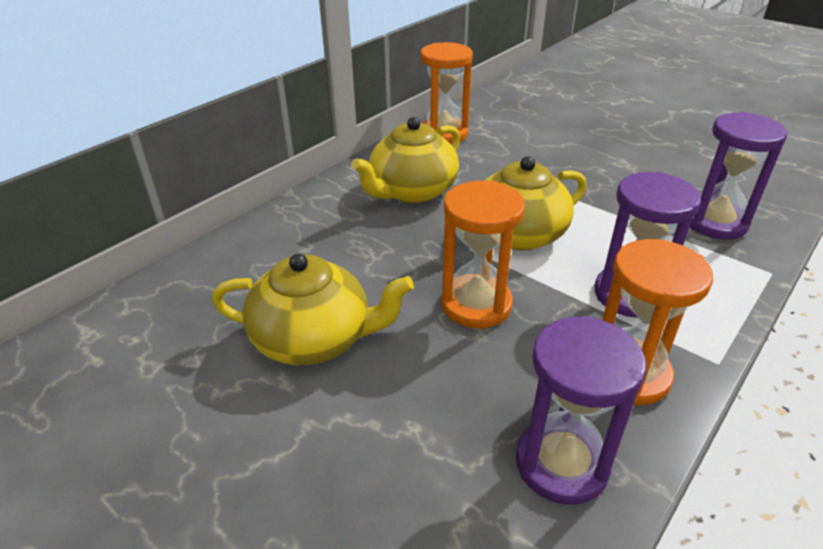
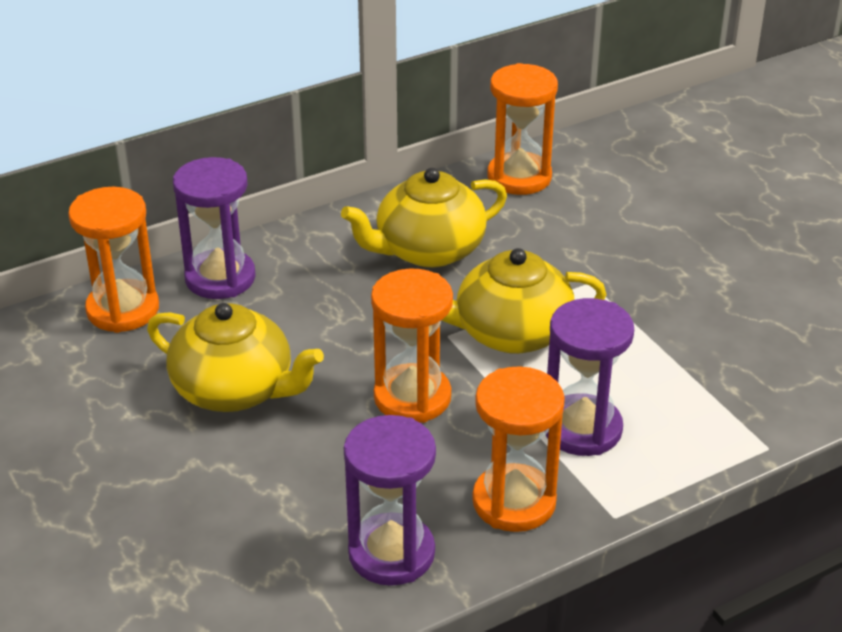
camera: 20 degrees right, 0 degrees up
(172, 293) = (123, 310): none -> orange hourglass
(715, 222) = (761, 375): purple hourglass -> purple hourglass (220, 278)

